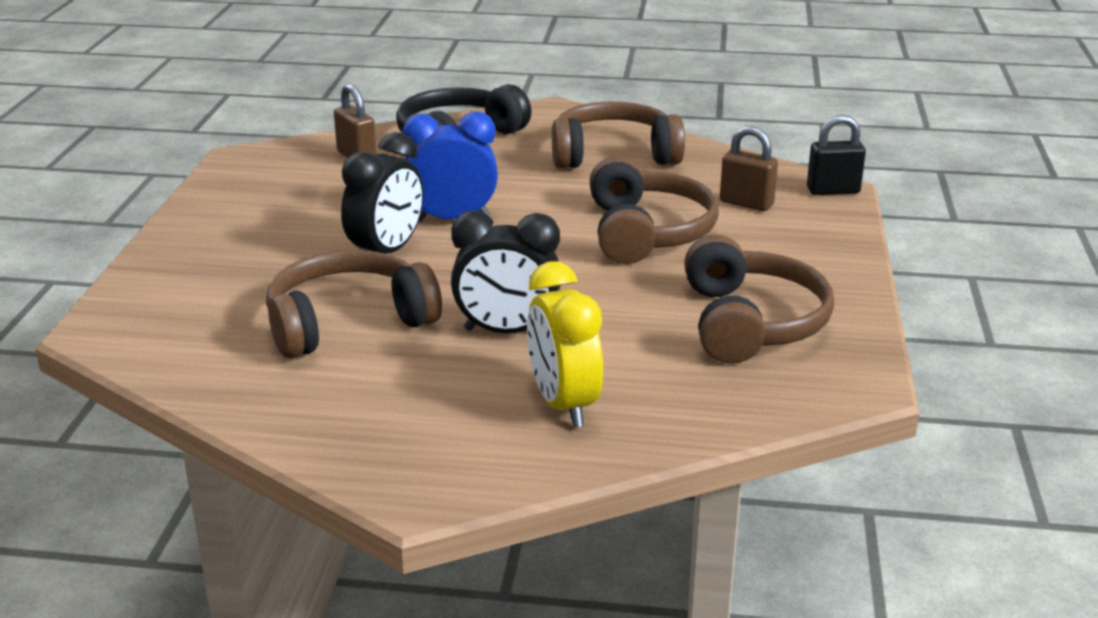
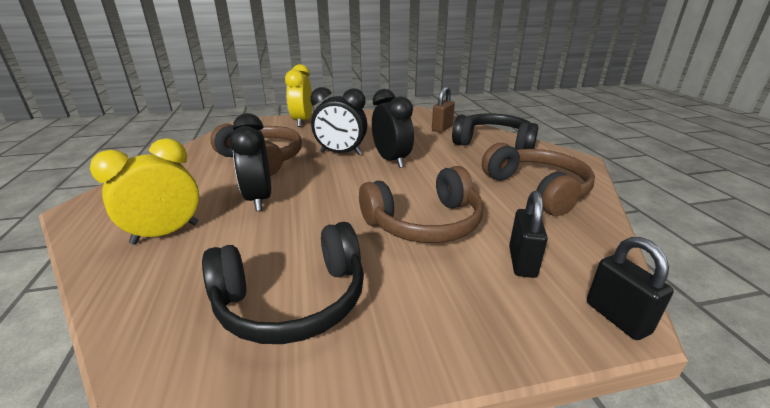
camera: 70 degrees right, 0 degrees up
(173, 269) = (302, 122): none -> yellow clock
(452, 219) = (391, 160): blue clock -> black clock
(746, 203) = (522, 262): brown padlock -> black padlock
(750, 323) = (292, 300): brown headphones -> black headphones

